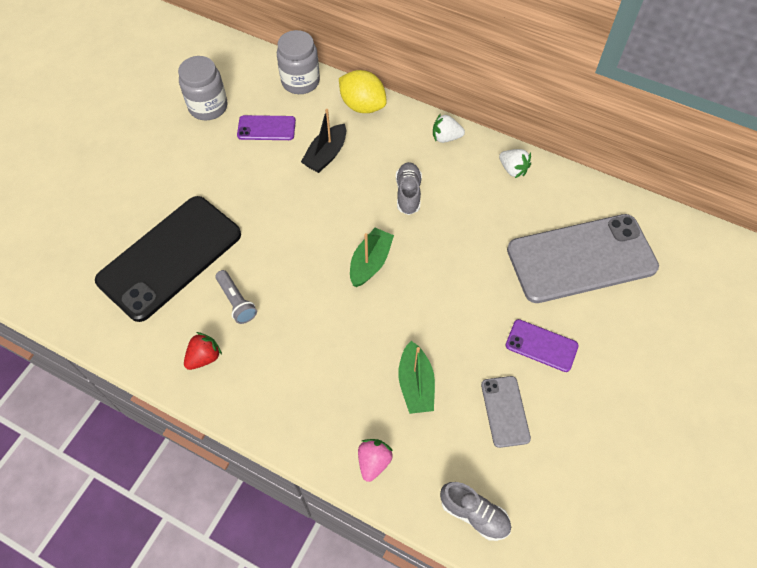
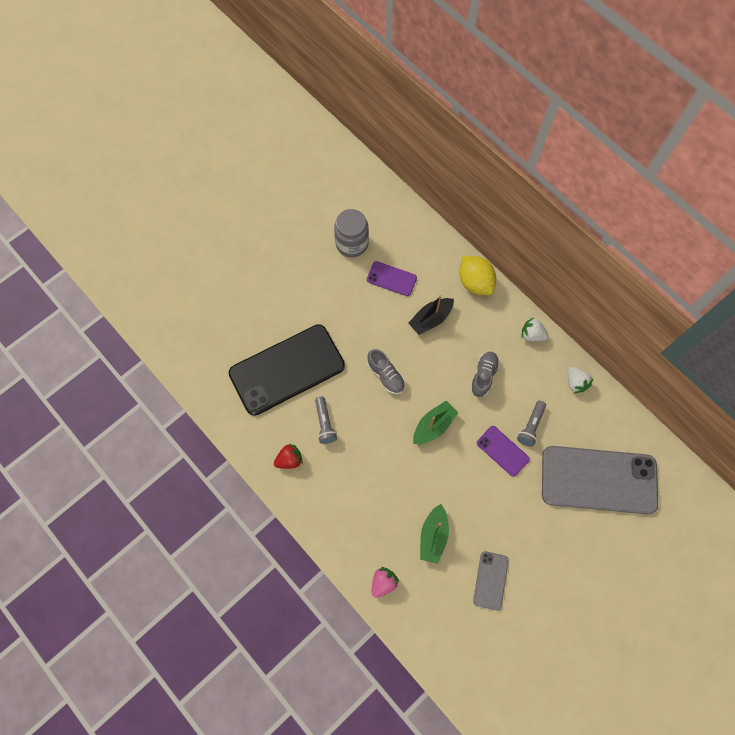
camera: 20 degrees right, 10 degrees up
(300, 81) = (432, 243): grey jar -> none
(474, 514) = (440, 646): grey shoe -> grey shoe (386, 375)
(482, 228) = (531, 426): none -> grey flashlight
(541, 345) = (538, 540): purple phone -> purple phone (502, 451)

